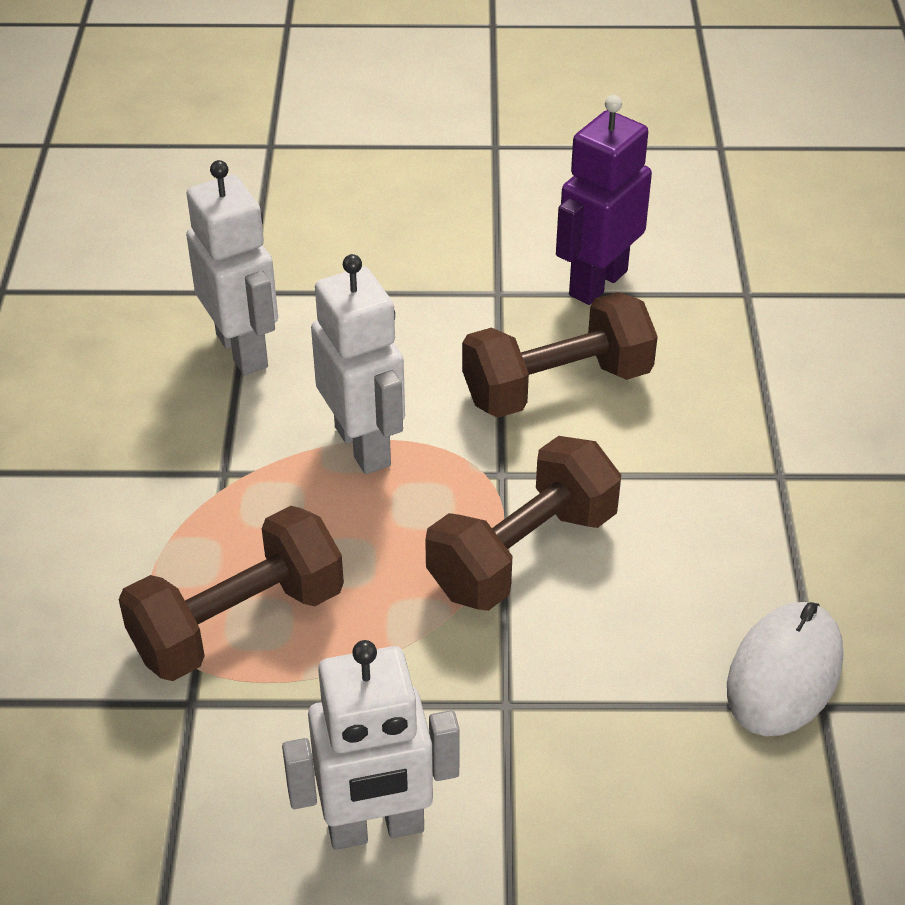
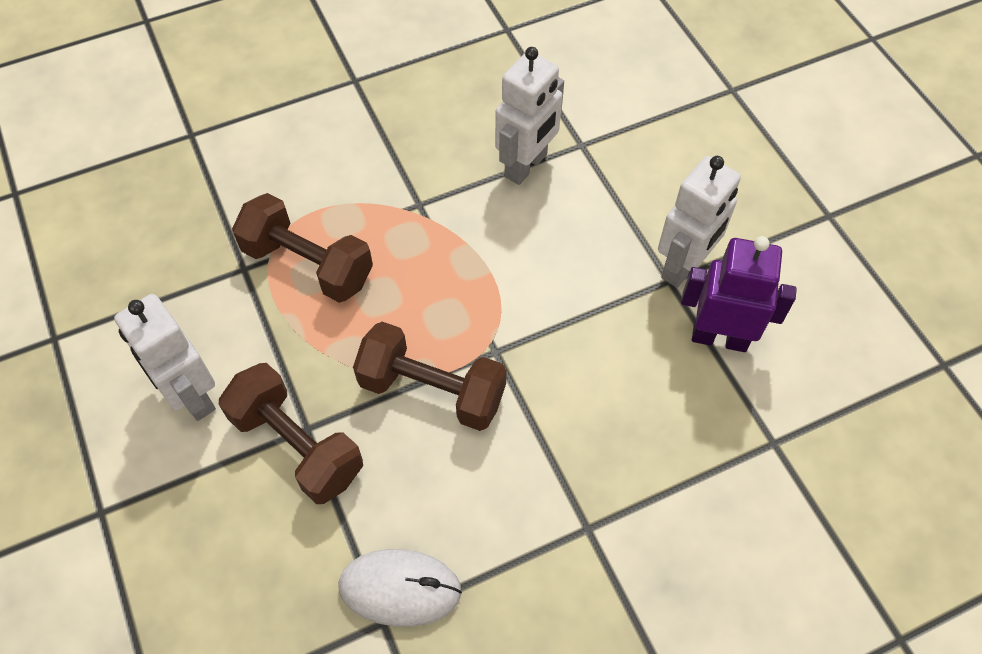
camera: 65 degrees right, 15 degrees up
(363, 446) = (479, 265): white robot -> white robot (683, 266)
(557, 386) = (596, 352): brown dumbbell -> brown dumbbell (297, 445)

